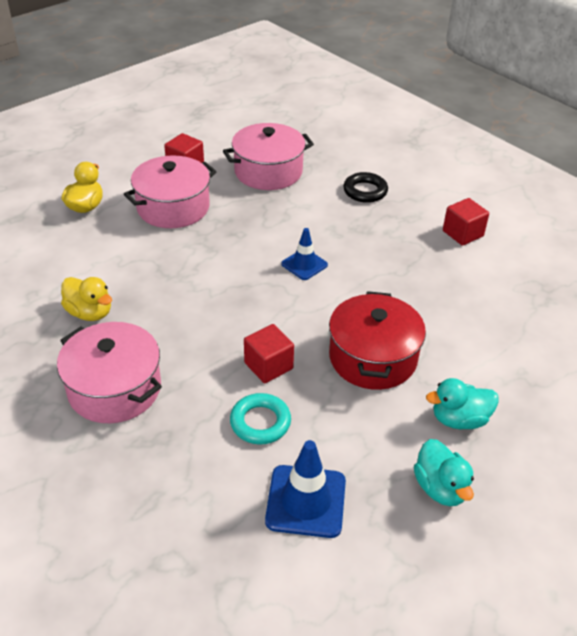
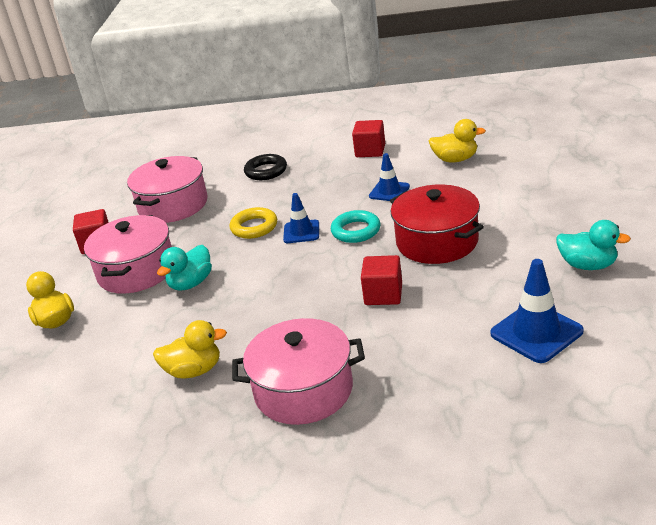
camera: 40 degrees left, 10 degrees down
(260, 422) = (435, 323): turquoise ring -> turquoise ring (356, 231)
(284, 233) = (254, 227): none -> yellow ring
(415, 283) = (389, 191): none -> blue traffic cone
(459, 419) = (537, 230): turquoise duck -> turquoise duck (191, 283)
(511, 297) = (455, 159): none -> yellow duck

